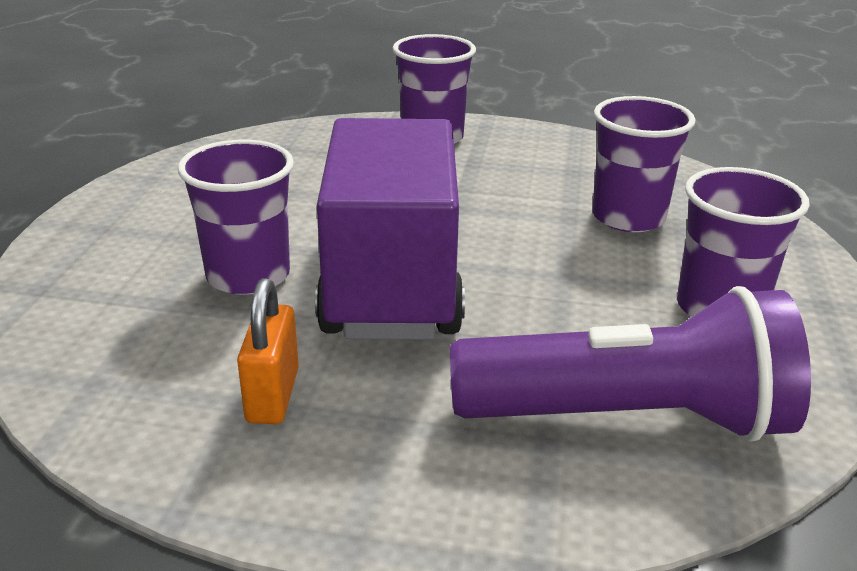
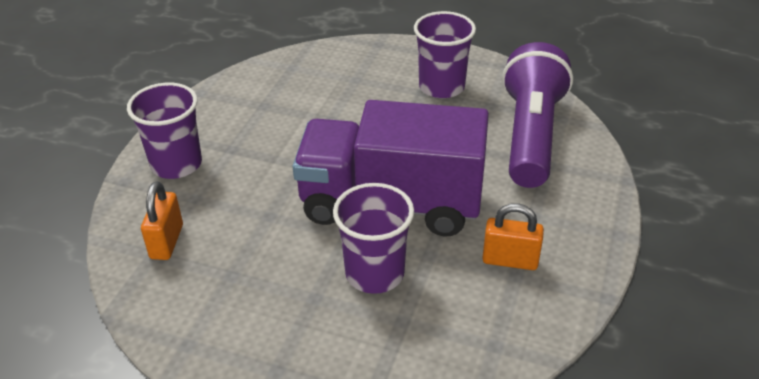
camera: 80 degrees left, 10 degrees up
(302, 150) = (167, 242): none -> orange padlock
(628, 217) = (336, 95): purple cup -> none

